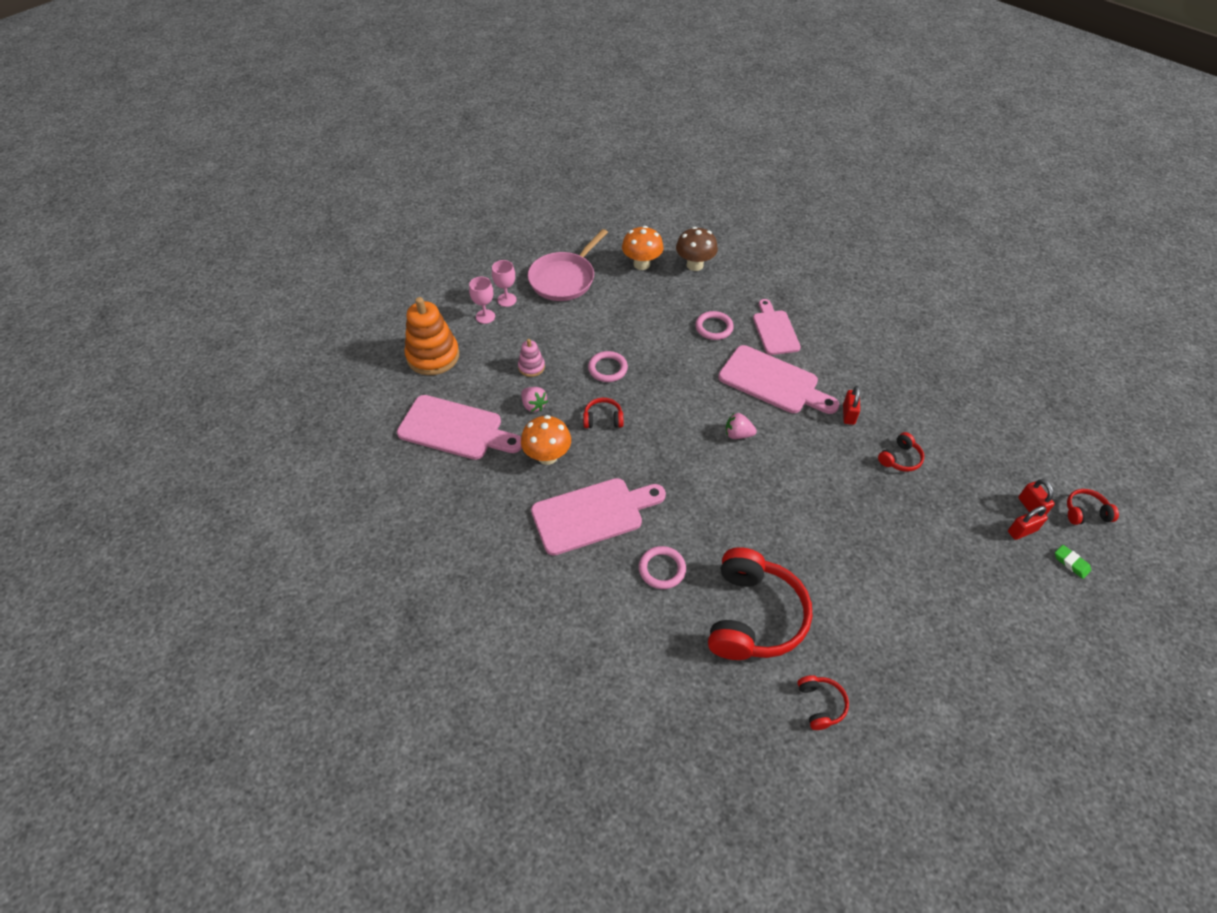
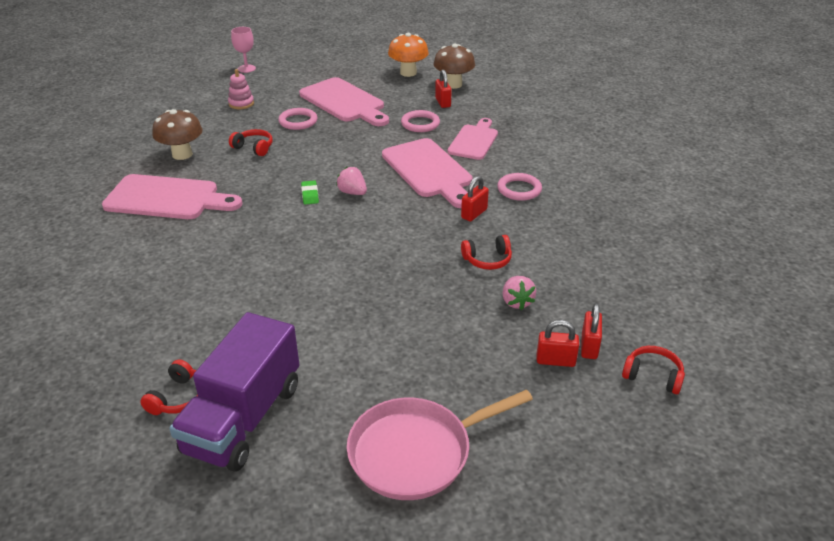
camera: 30 degrees right, 15 degrees down
(433, 356) = (180, 78): orange stacking toy -> none
(455, 429) = (140, 119): pink cutting board -> pink cutting board (344, 102)
(507, 300) = (274, 64): pink goblet -> none
(533, 405) = (213, 124): pink strawberry -> pink strawberry (516, 302)
(547, 456) = (182, 154): orange mushroom -> brown mushroom
(564, 279) = (334, 65): pink pan -> pink pan (416, 452)
(662, 569) = (173, 250): pink ring -> pink ring (519, 189)
(707, 292) = (443, 102): none -> red padlock
(753, 616) = (205, 311): red headphones -> none
(881, 695) = (243, 418): none -> purple truck
(1071, 563) = (583, 409): green eraser -> green eraser (310, 195)

